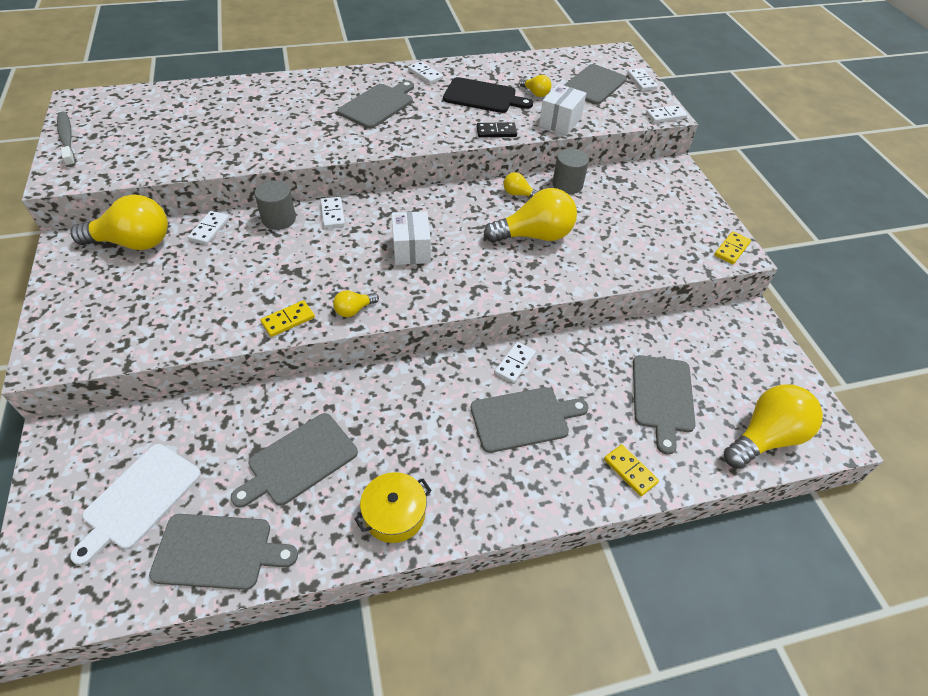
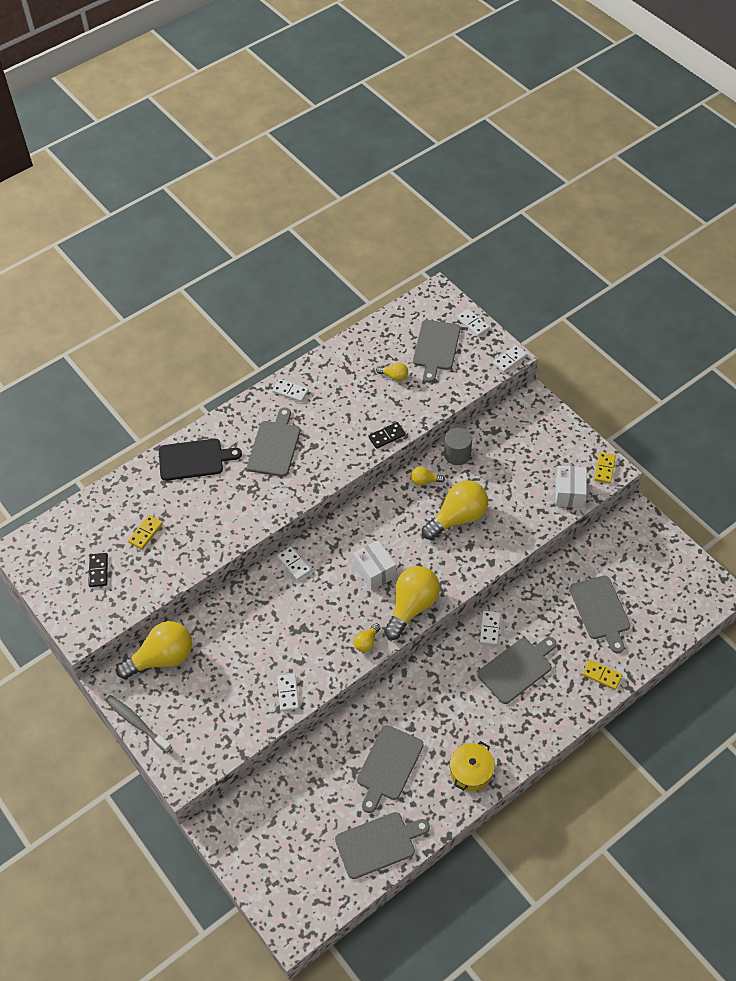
camera: 20 degrees left, 5 degrees up
(67, 139) = (52, 594): grey toothbrush -> grey toothbrush (137, 723)
(127, 137) = (98, 571): none -> black domino
(139, 499) = (304, 837): white cutting board -> none
(209, 229) = (210, 620): white domino -> white domino (288, 693)
(279, 219) = (256, 587): grey cylinder -> none
(288, 320) = (326, 671): yellow domino -> yellow domino (145, 533)
(483, 96) = (354, 399): black cutting board -> black cutting board (194, 459)
(560, 122) = (430, 403): white box -> white box (569, 493)
(765, 437) = (677, 612): yellow light bulb -> yellow light bulb (412, 607)

